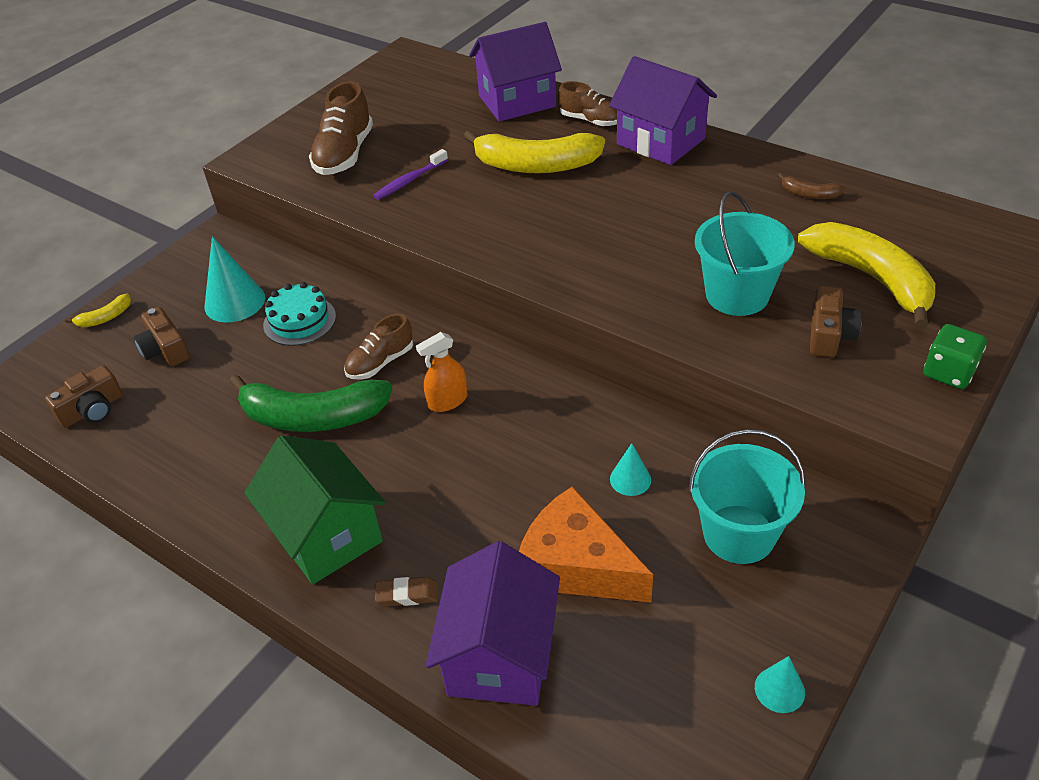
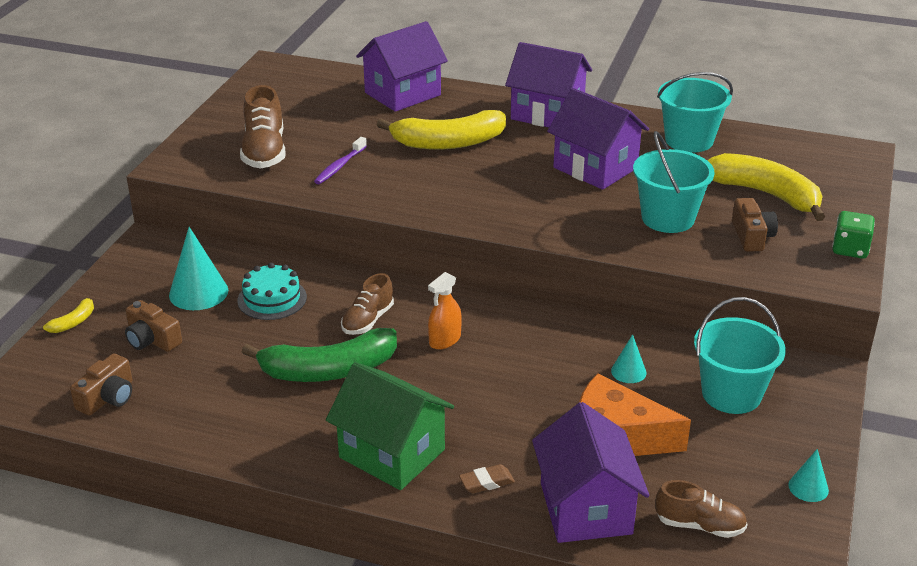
camera: 20 degrees left, 10 degrees down
(590, 121) = (477, 103): brown shoe -> brown shoe (699, 525)
(682, 217) = (595, 168): none -> purple house
(809, 194) = (689, 140): brown banana -> turquoise bucket

